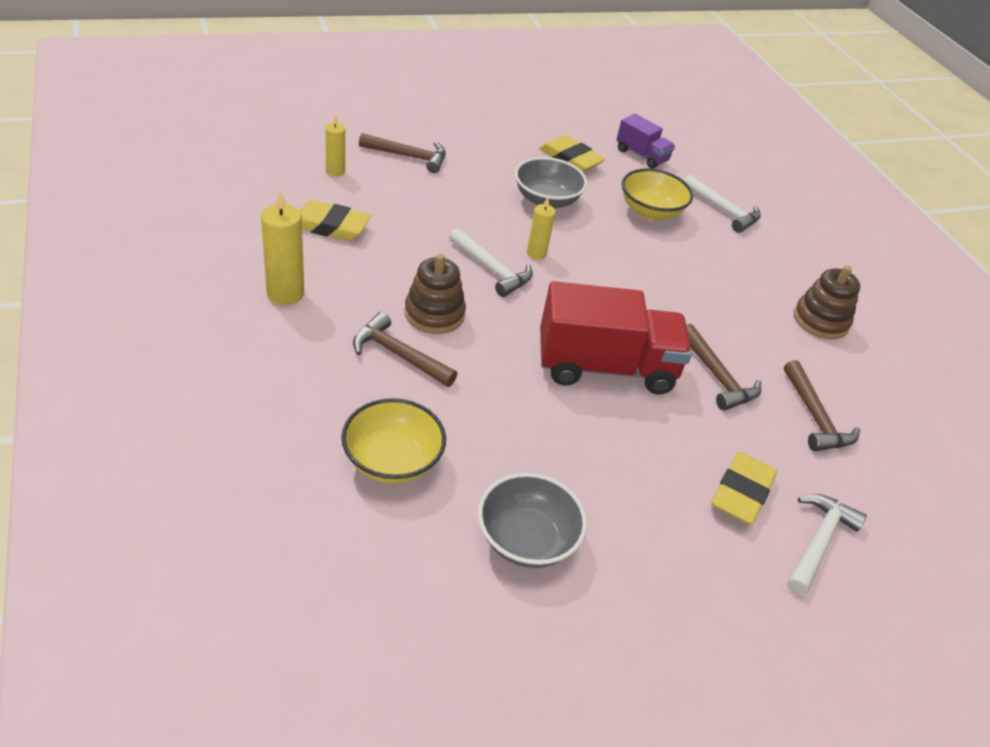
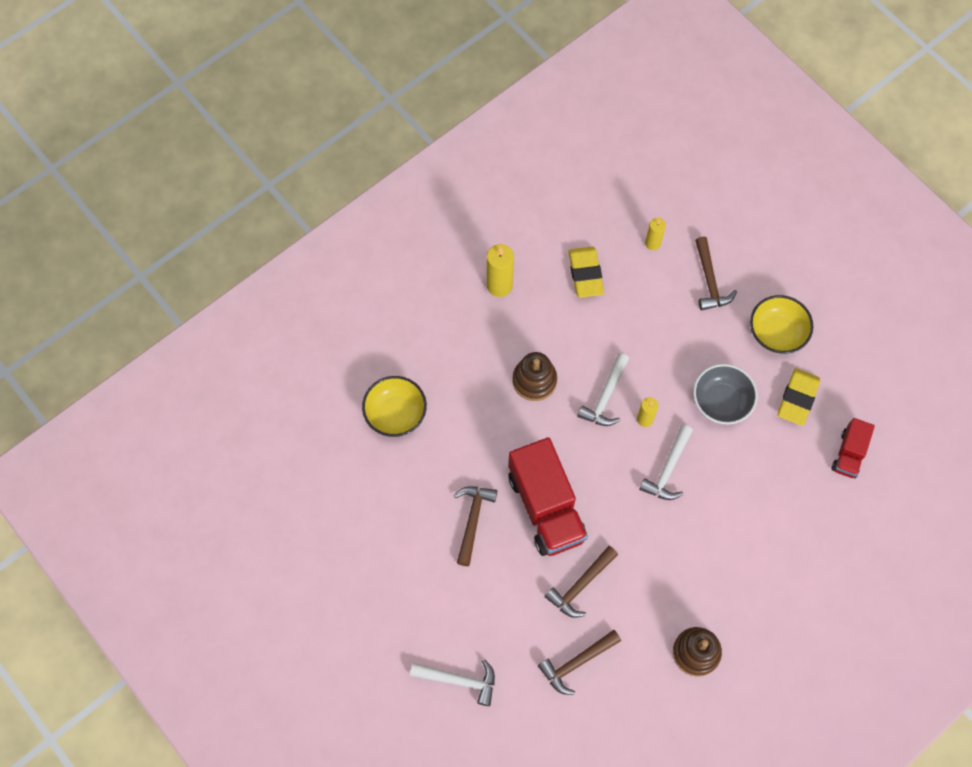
camera: 75 degrees right, 25 degrees up
(398, 355) = (483, 377): brown hammer -> brown hammer (472, 520)
(526, 539) = (376, 507): grey bowl -> none
(641, 155) = (849, 454): purple truck -> red truck
(650, 211) = (762, 485): yellow bowl -> yellow bowl (777, 333)
(723, 210) = (806, 544): white hammer -> white hammer (668, 469)
(741, 492) = (476, 624): yellow eraser -> none

